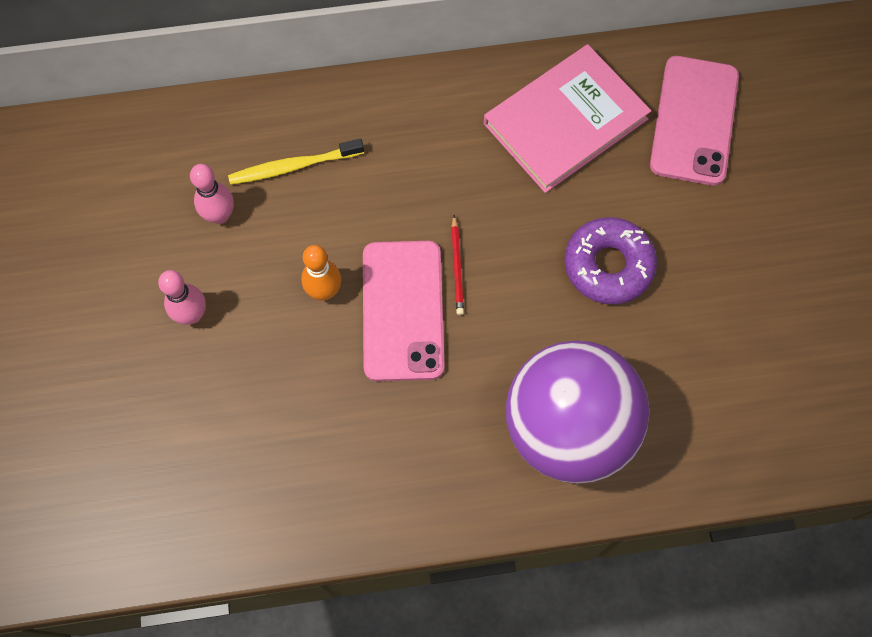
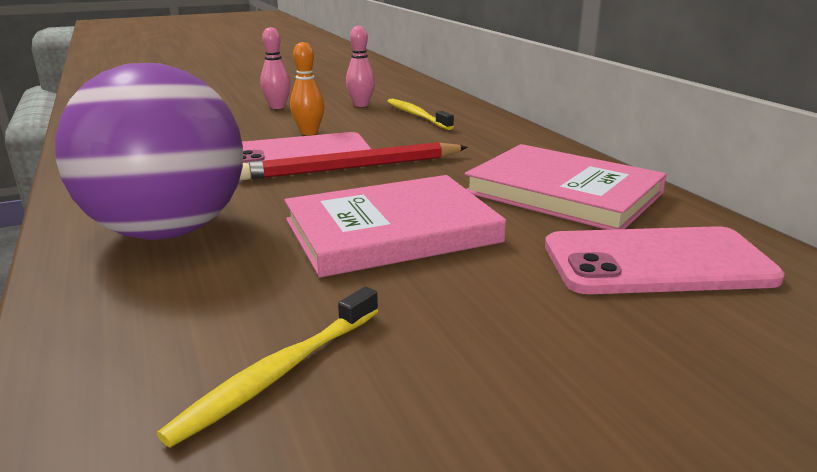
camera: 75 degrees right, 45 degrees down
(457, 267) = (352, 168): red pencil -> red pencil, size x2.14
(608, 265) = (391, 231): purple donut -> pink book
(772, 359) = (279, 372): none -> yellow toothbrush

